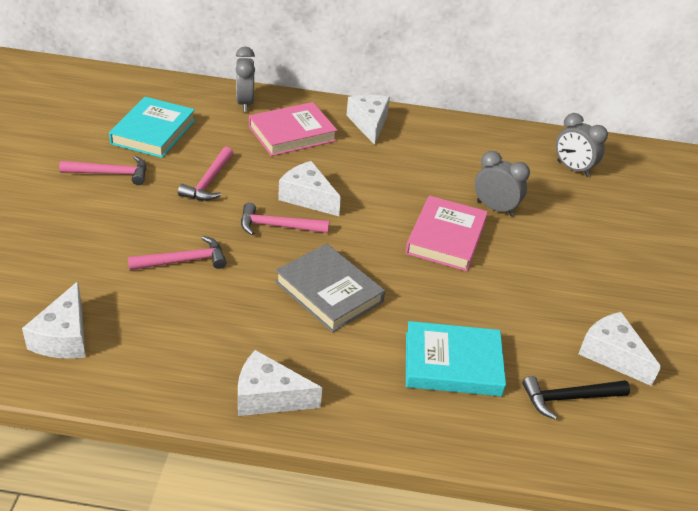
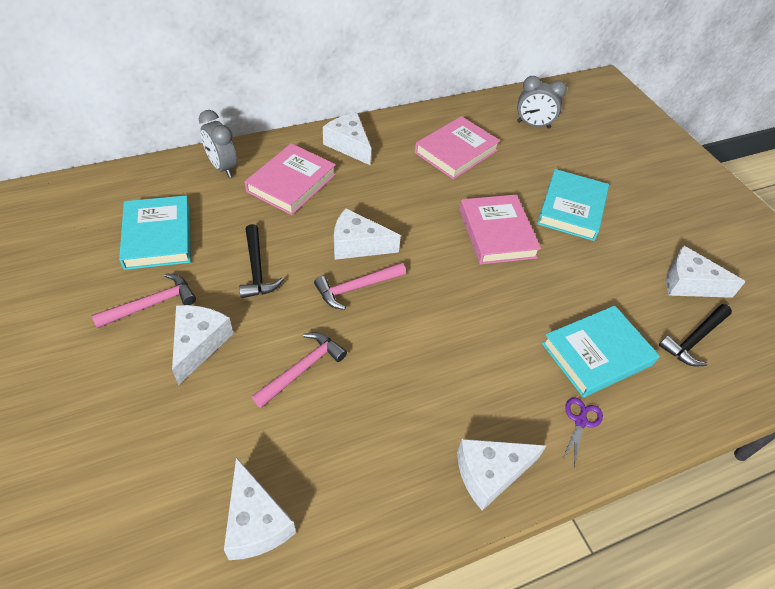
camera: 30 degrees left, 10 degrees up
(122, 212) = (199, 344): none -> white cheese
(208, 182) = (256, 269): pink hammer -> black hammer
(329, 292) = (452, 335): grey book -> none
(386, 402) = (580, 421): none -> purple scissors
(468, 163) = (456, 151): none -> pink book
(495, 208) = (509, 187): grey clock -> none
(544, 248) = (571, 208): none -> turquoise book

